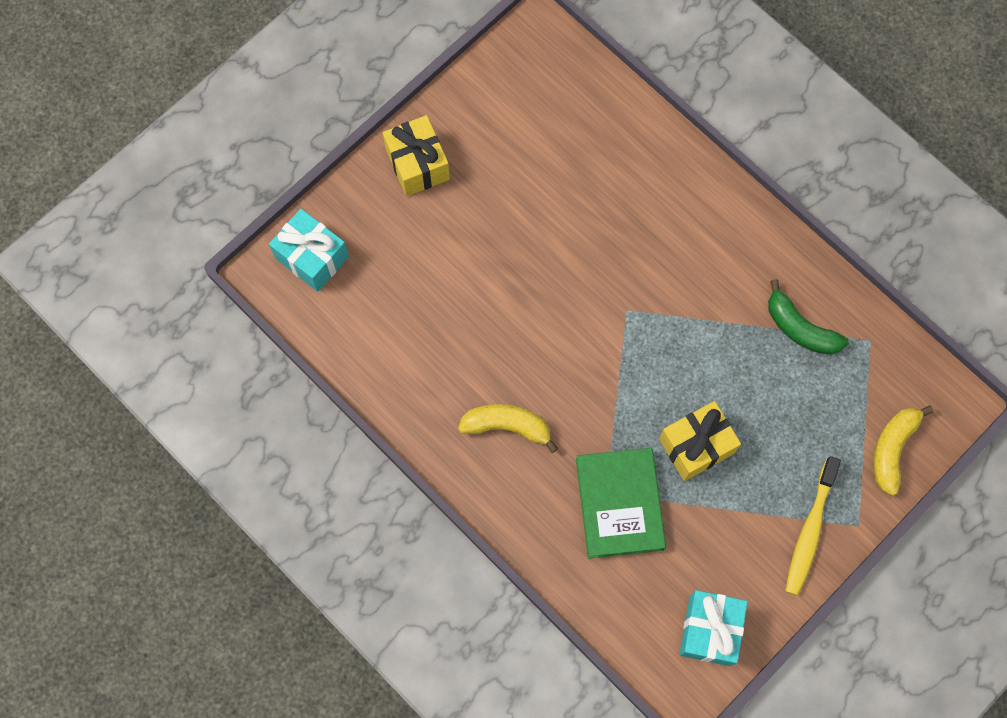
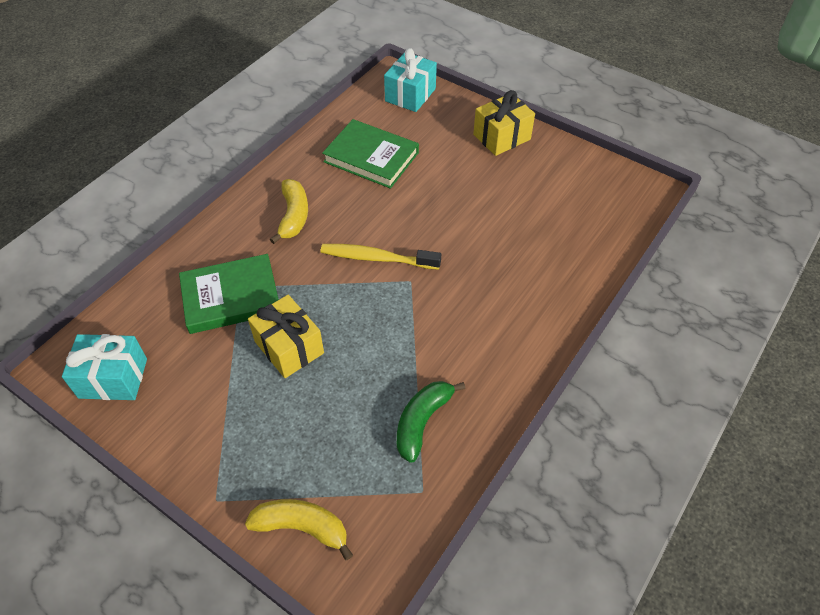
camera: 80 degrees right, 20 degrees down
(423, 324) = (371, 157): none -> green book
(809, 531) = (209, 453): yellow toothbrush -> yellow toothbrush (376, 258)

